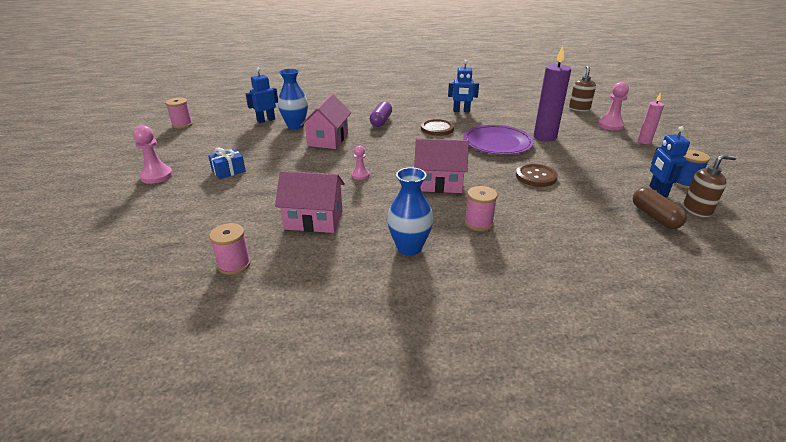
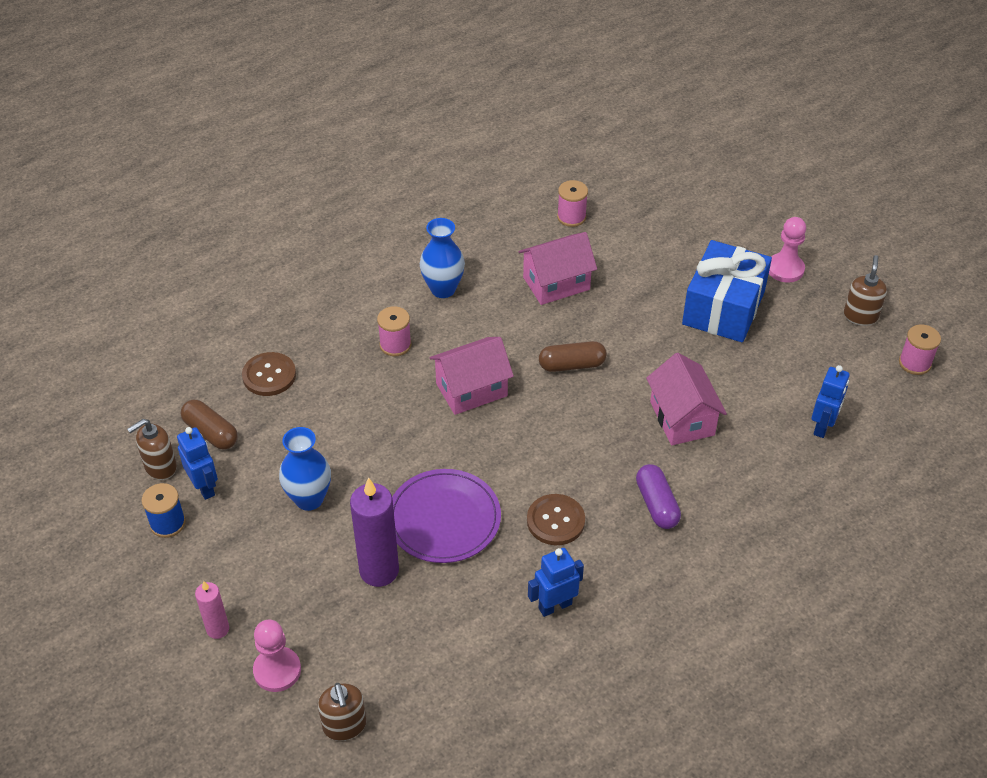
camera: 150 degrees right, 15 degrees up
(166, 145) = (860, 316): none -> brown soap dispenser
(228, 171) = (723, 308): blue gift -> blue gift, size x2.20
(295, 126) = (764, 432): blue vase -> blue vase (309, 499)
(360, 175) = (572, 365): pink pawn -> brown capsule
(536, 176) = (361, 454): brown button -> brown button (269, 375)

